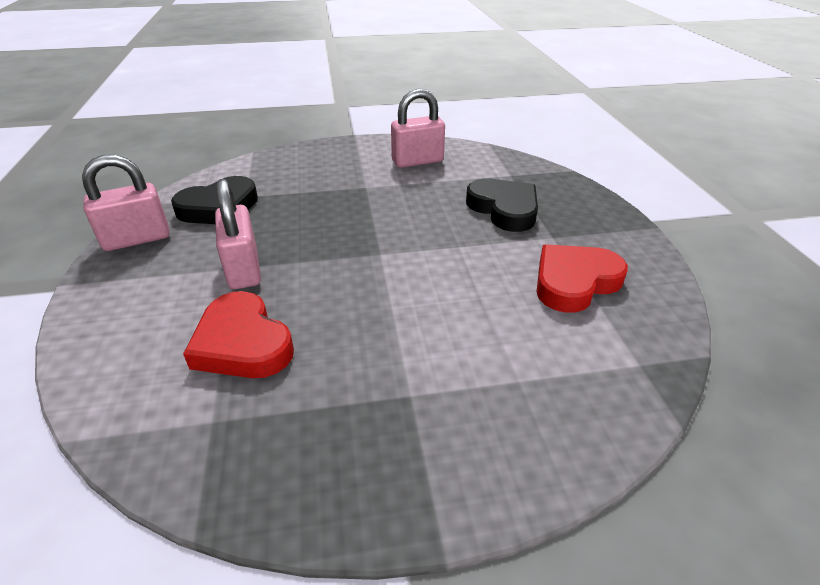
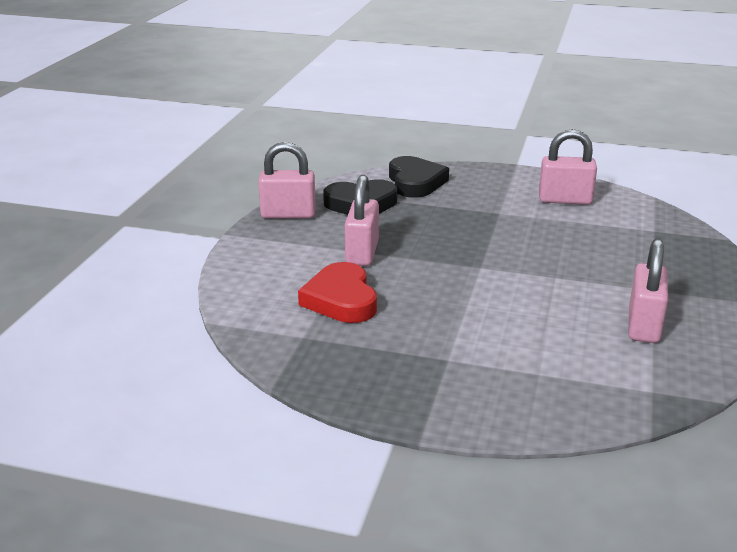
camera: 25 degrees right, 10 degrees down
(504, 209) = (622, 257): black heart -> black heart (415, 182)
(574, 282) = (643, 326): red heart -> pink padlock

